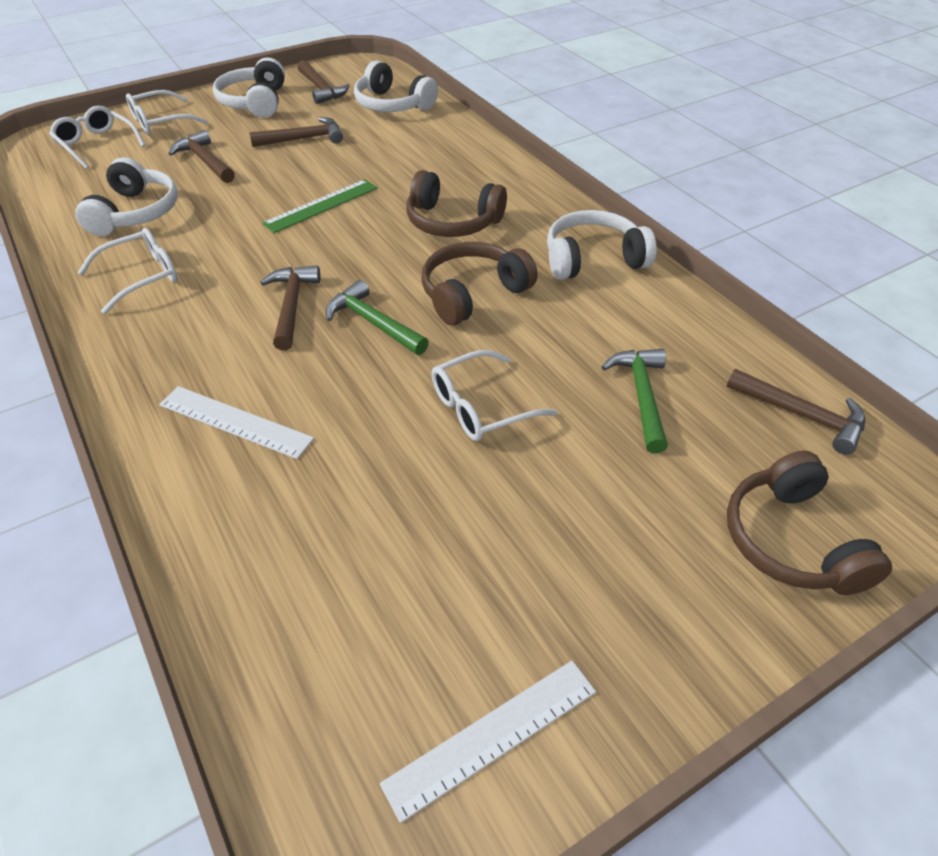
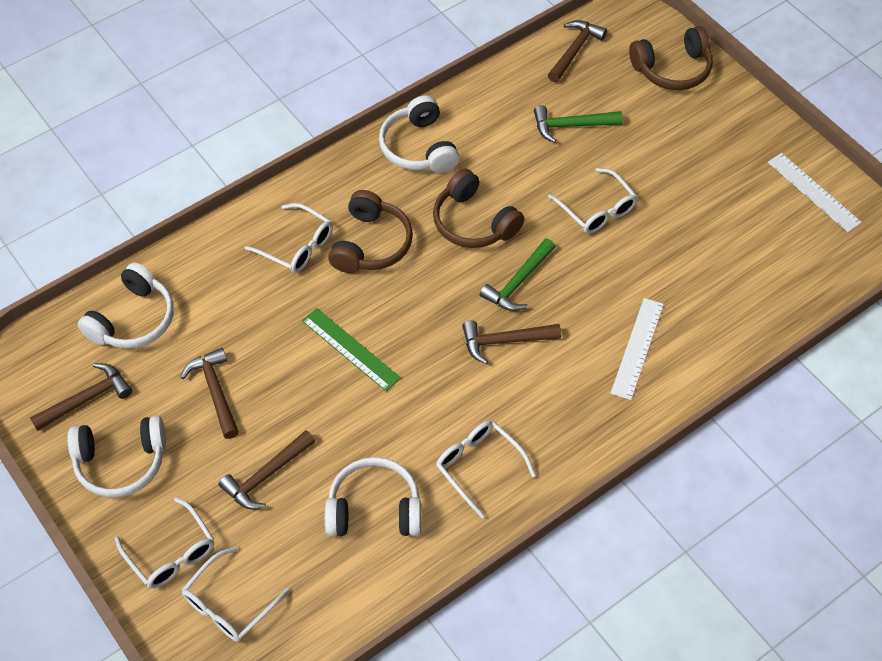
camera: 95 degrees left, 10 degrees up
(458, 179) = (296, 246): none -> white glasses

